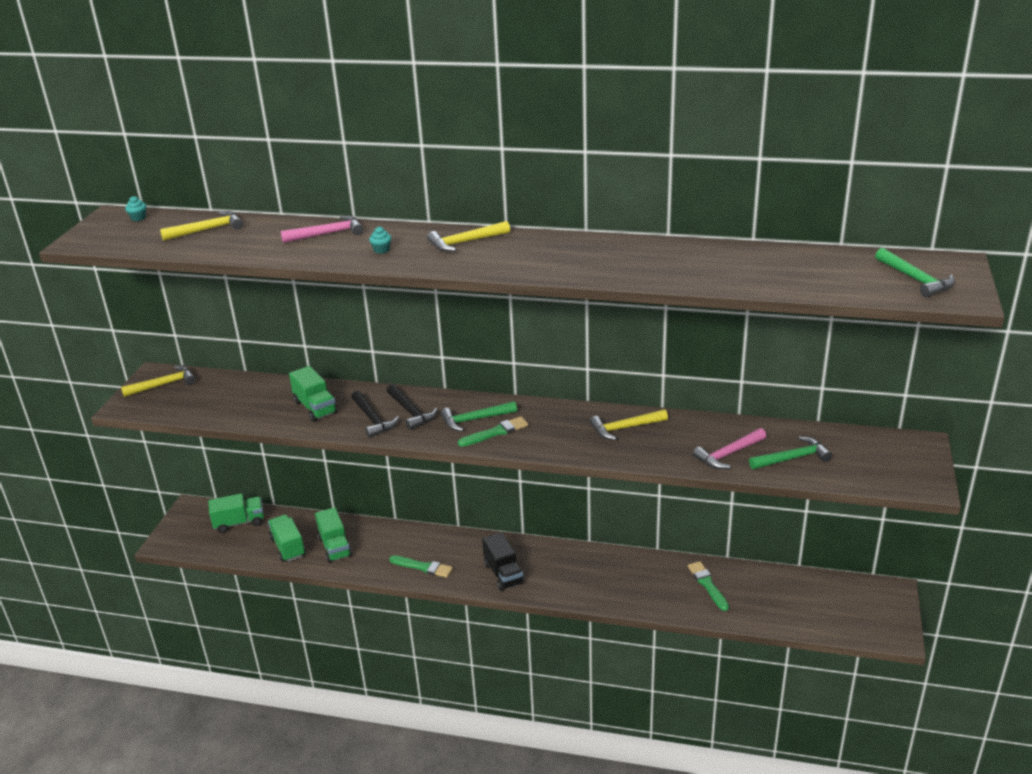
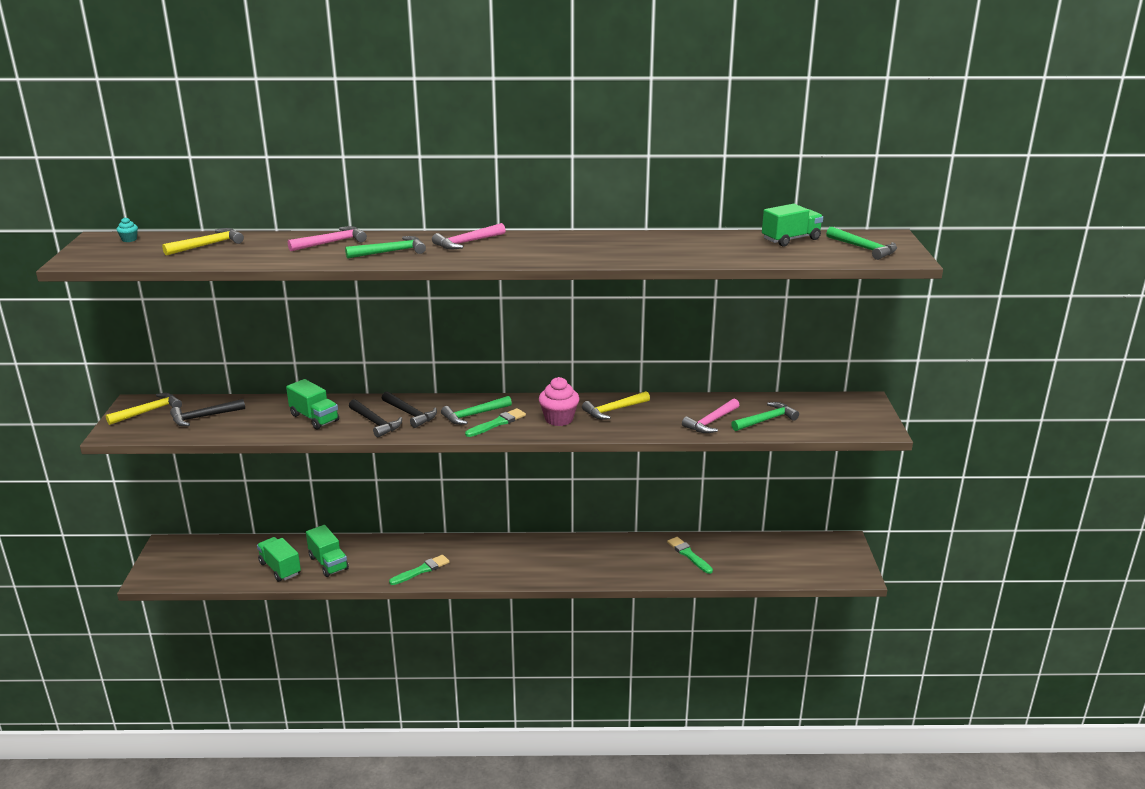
camera: 15 degrees left, 5 degrees down
(212, 396) = (203, 417): none -> black hammer
(239, 523) = (222, 553): green truck -> green truck (791, 239)
(381, 250) = (390, 252): turquoise cupcake -> green hammer
(423, 567) = (421, 570): green brush -> green brush turned 45 degrees counterclockwise
(465, 242) = (467, 242): yellow hammer -> pink hammer
(503, 574) = (500, 567): black truck -> none
(562, 433) = (559, 419): none -> pink cupcake

